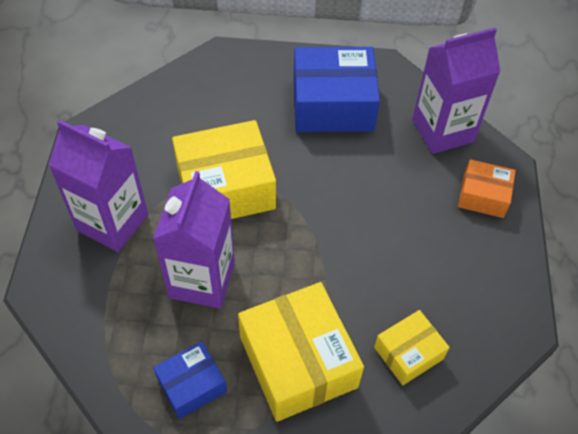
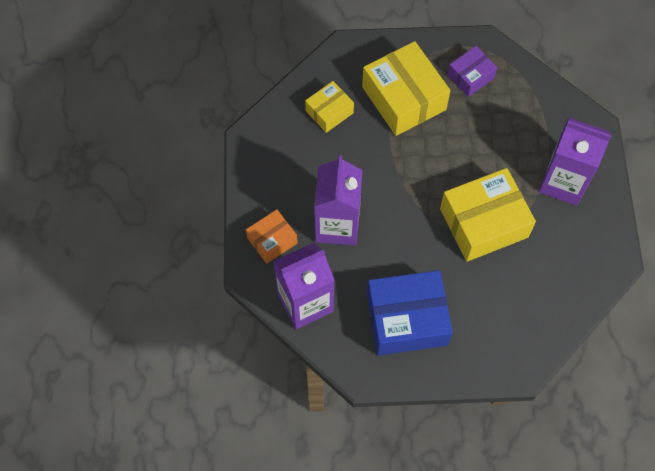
camera: 175 degrees right, 10 degrees up
(192, 385) = (470, 76): blue box -> purple box
(202, 280) = (482, 145): purple carton -> purple carton (337, 225)
(483, 196) = (272, 240): orange box -> orange box turned 45 degrees counterclockwise

